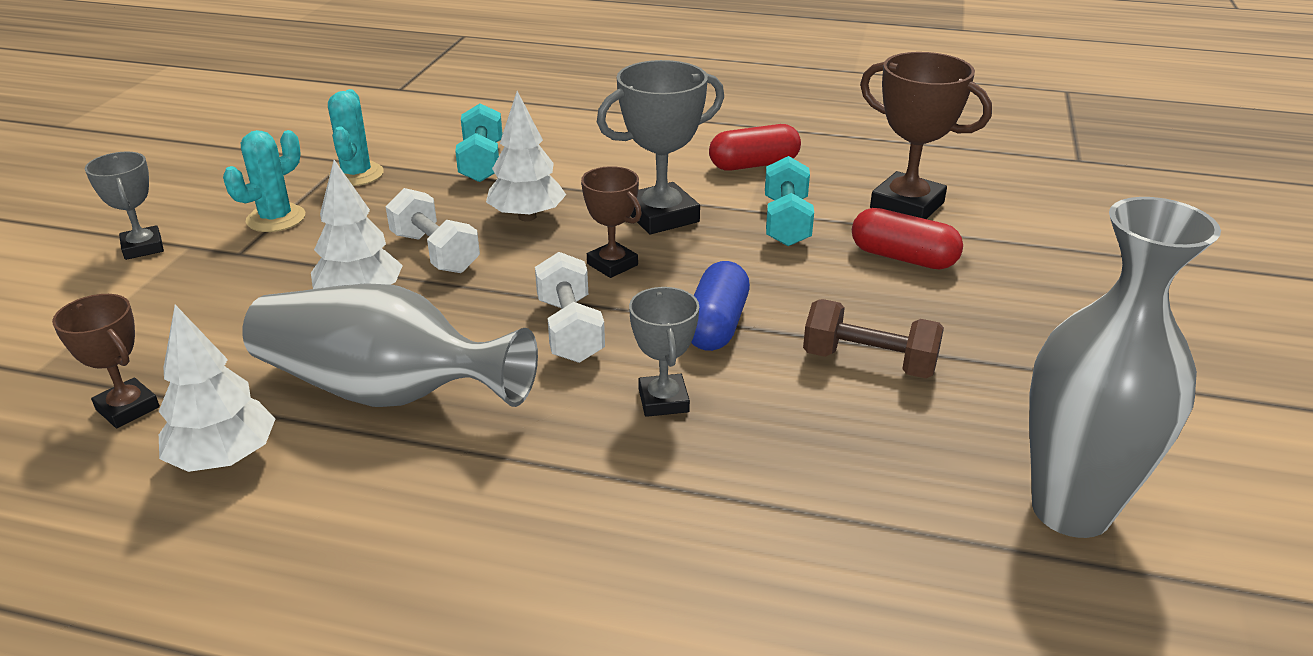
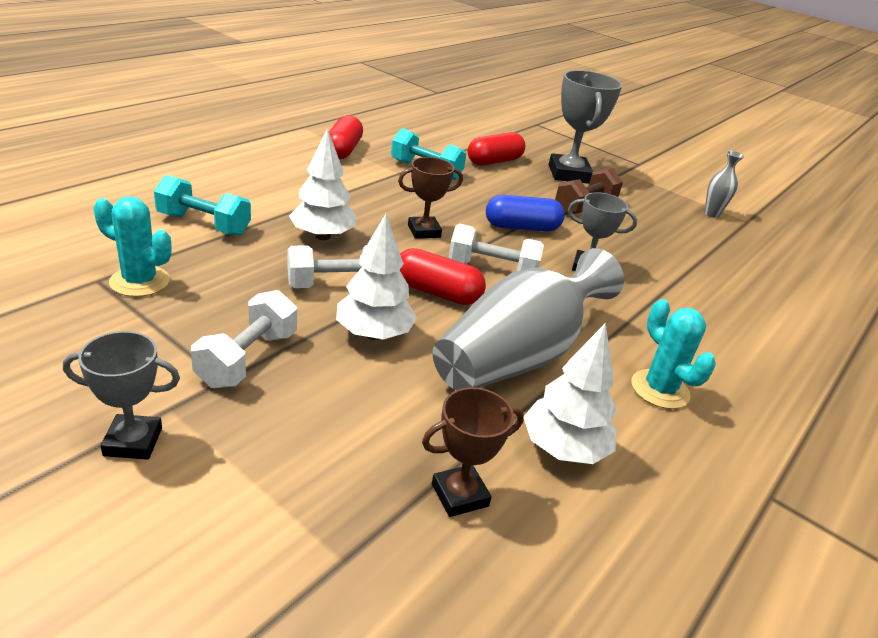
camera: 70 degrees left, 0 degrees up
(275, 252) = (248, 359): none -> white dumbbell
(276, 218) = (175, 344): turquoise cactus -> turquoise cactus (660, 389)
(476, 308) = (436, 292): none -> red capsule
(661, 216) = (377, 197): grey trophy -> grey trophy (569, 174)
(716, 325) = (522, 227): blue capsule -> blue capsule turned 45 degrees counterclockwise
(907, 205) = (441, 139): brown trophy -> none
(1071, 510) = (711, 214): grey vase -> grey vase, size x0.42

